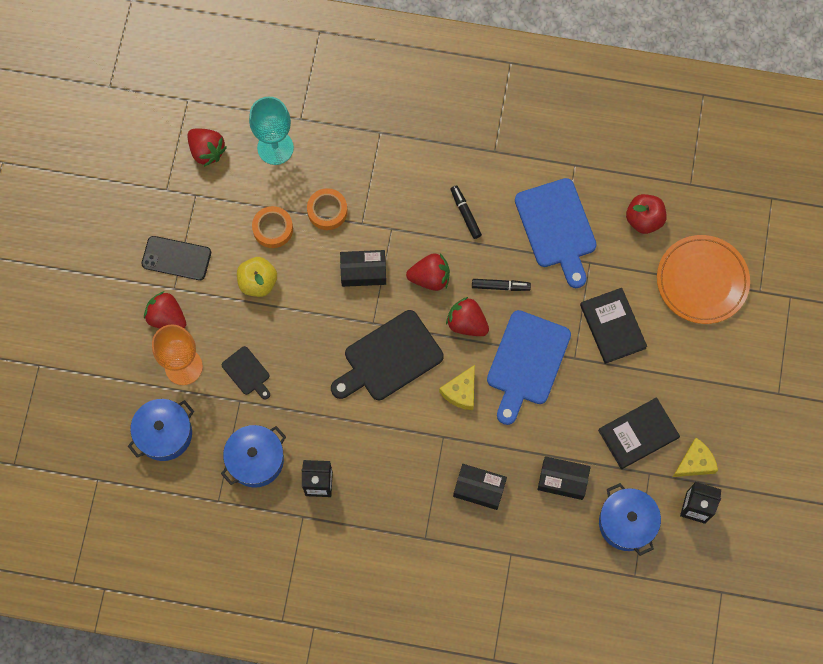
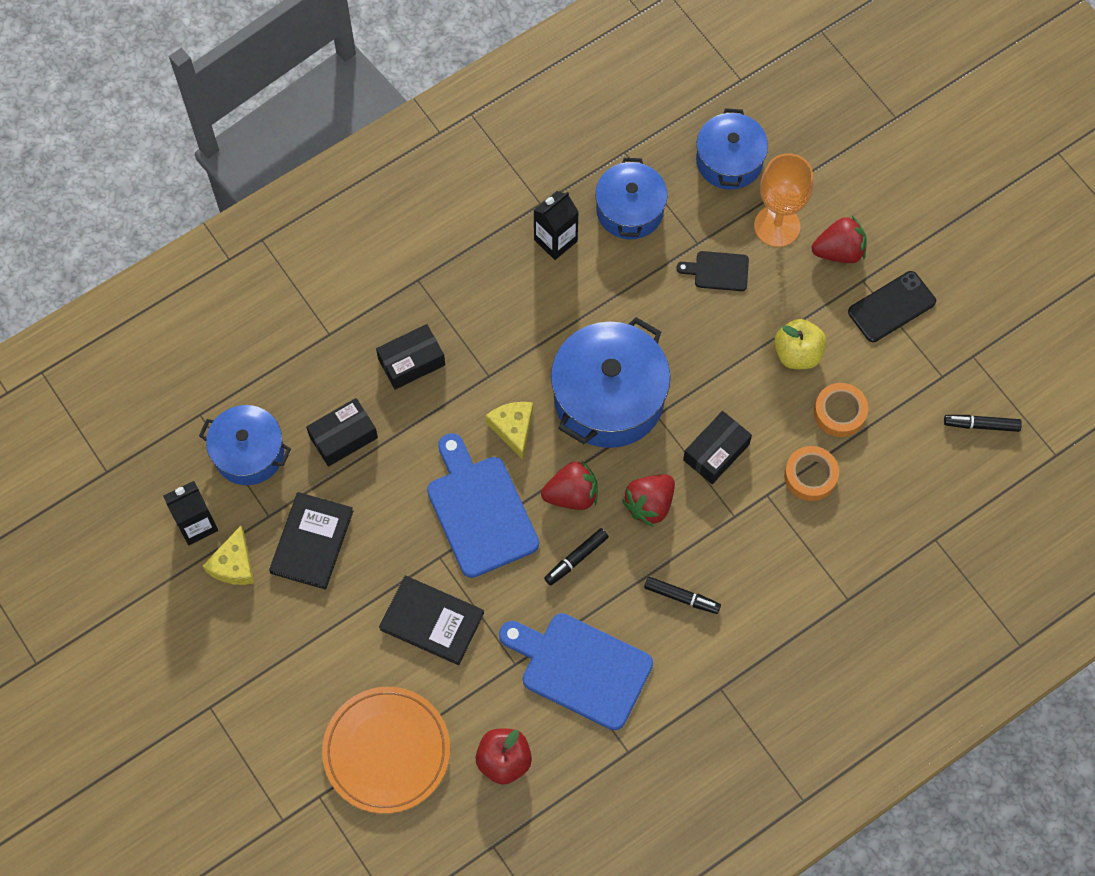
camera: 135 degrees right, 5 degrees down
(207, 151) = (981, 425): red strawberry -> black marker
(275, 148) = (925, 488): turquoise goblet -> none
(389, 358) = (609, 398): black cutting board -> blue pot

